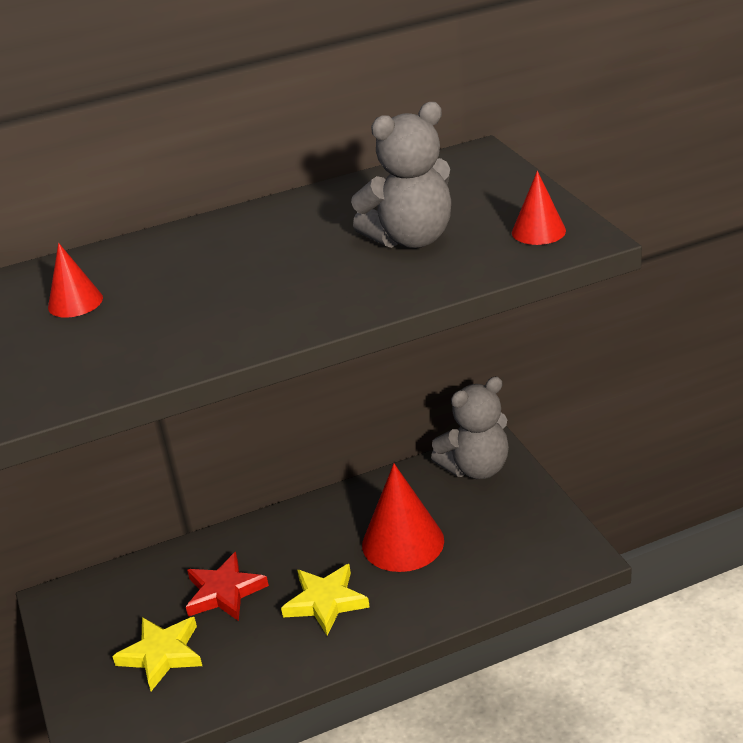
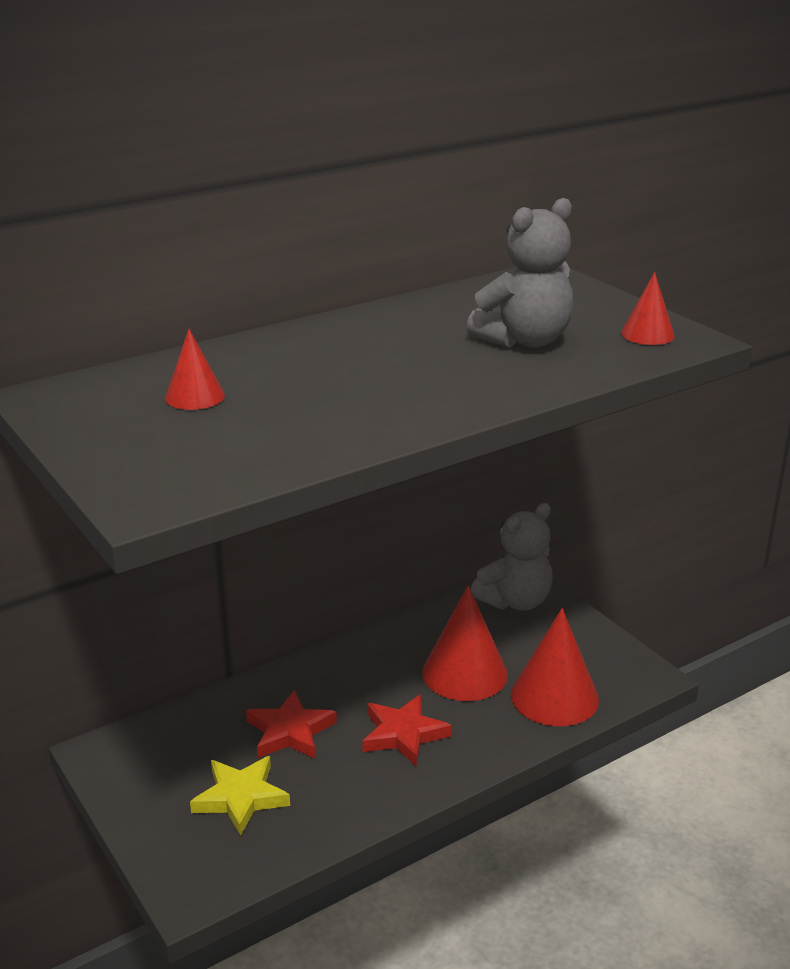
camera: 15 degrees left, 5 degrees down
(325, 602) = (403, 734): yellow star -> red star
(481, 573) = (554, 697): none -> red cone

